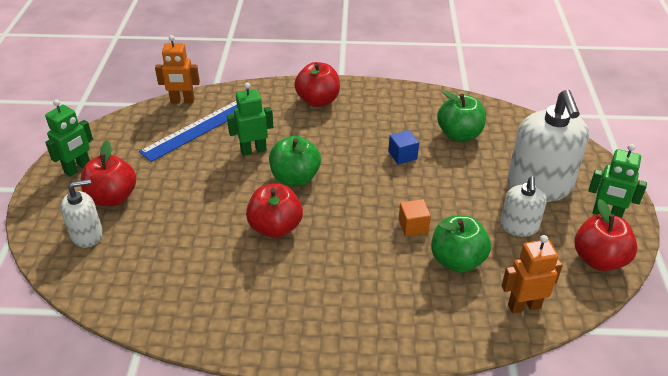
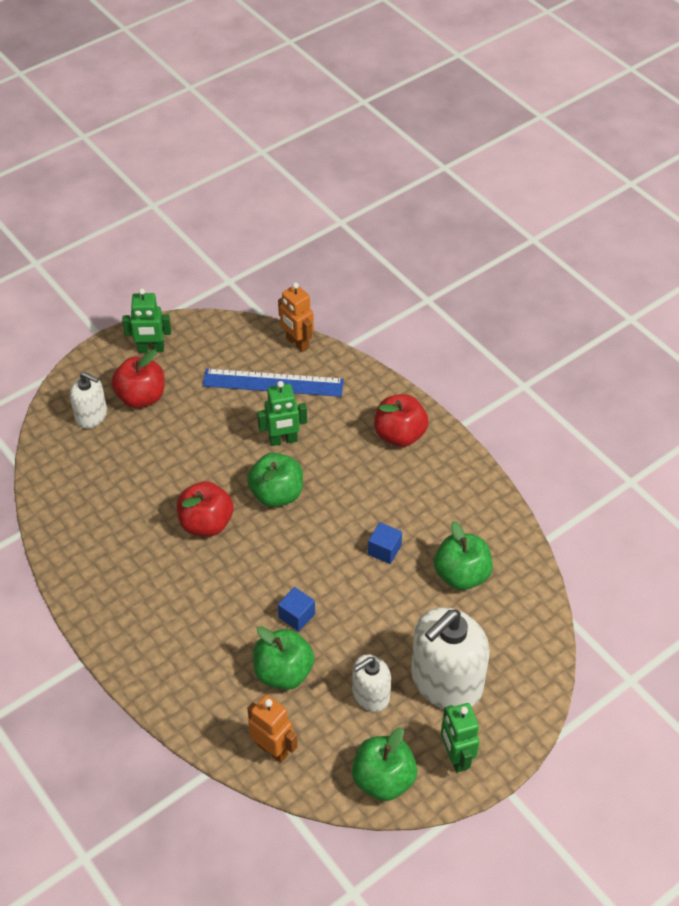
camera: 50 degrees right, 10 degrees up
(253, 150) = (283, 440): green robot -> green robot turned 135 degrees clockwise
(413, 226) = (297, 616): orange cube -> blue cube
(599, 259) = (383, 779): red apple -> green apple

